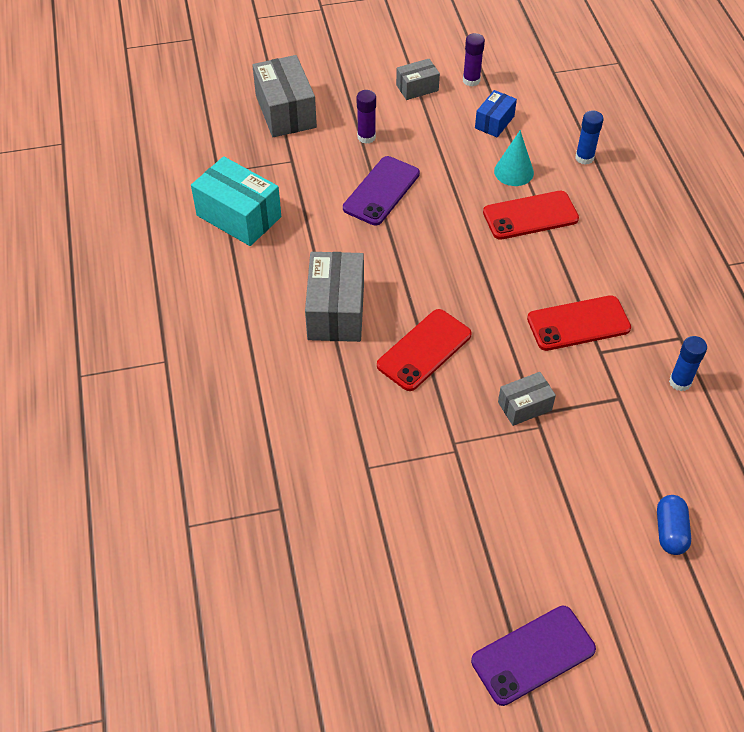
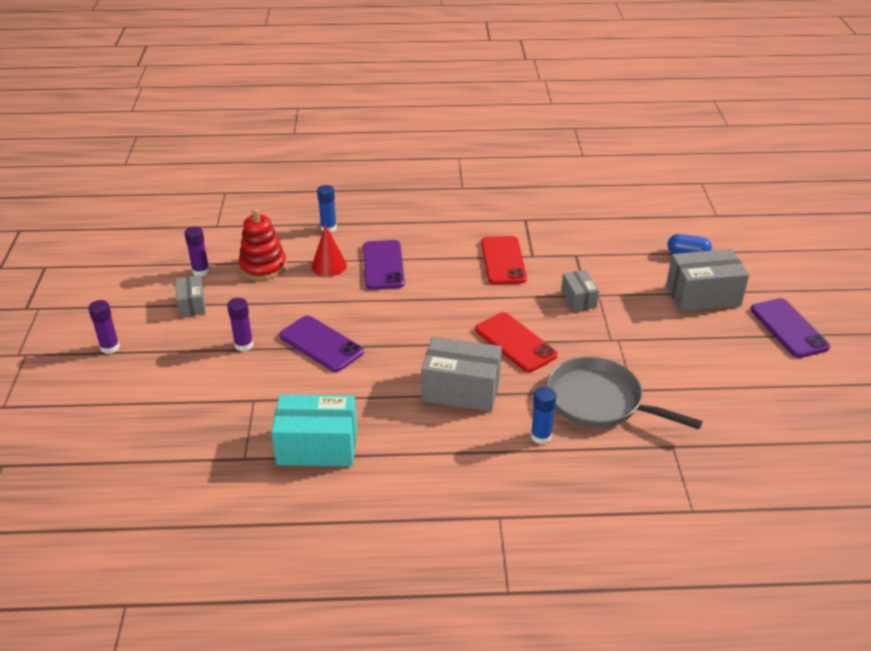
camera: 80 degrees left, 15 degrees down
(239, 216) = (317, 446): turquoise box -> turquoise box turned 45 degrees clockwise
(285, 111) = (176, 397): grey box -> grey box (703, 295)
(341, 435) = (599, 401): none -> grey pan
(342, 53) = (110, 347): none -> purple glue stick
(494, 122) = (263, 266): blue box -> red stacking toy
(513, 171) = (329, 266): turquoise cone -> red cone
(530, 216) = (383, 265): red phone -> purple phone
(680, 382) = (564, 227): blue glue stick -> blue glue stick (541, 436)

